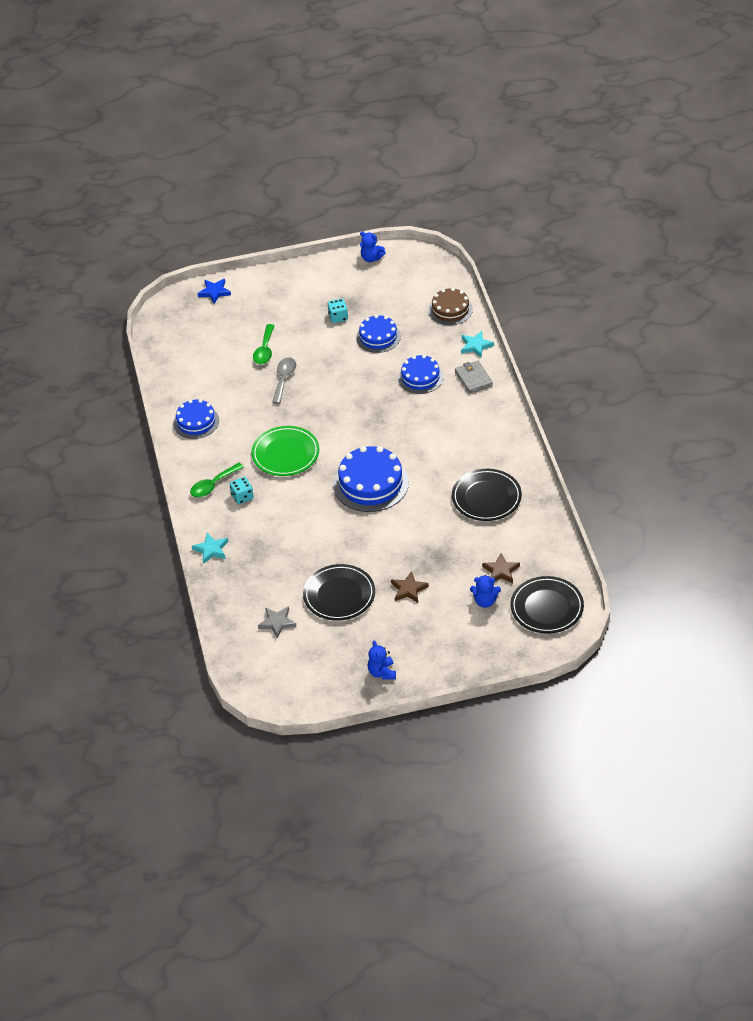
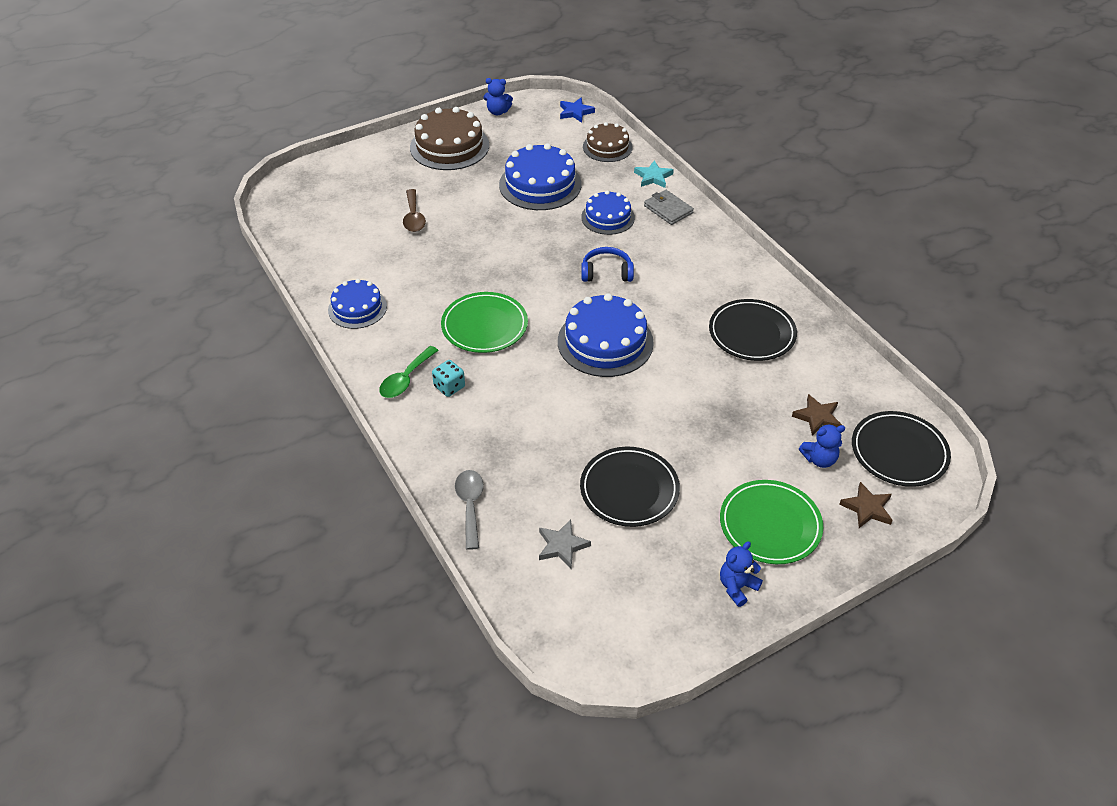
camera: 20 degrees left, 0 degrees up
(211, 550) = (433, 463): turquoise star -> none
(214, 292) = (332, 168): blue star -> blue star (575, 112)
(265, 350) = (414, 217): green spoon -> brown spoon
(284, 379) = (449, 243): grey spoon -> grey spoon (470, 505)
(317, 287) = (449, 146): none -> brown cake
(338, 317) = (485, 172): turquoise dice -> none
(378, 337) = (540, 184): blue cake -> blue cake, size x1.59
(382, 672) = (737, 587): blue teddy bear -> blue teddy bear turned 75 degrees clockwise
(397, 426) = (606, 272): none -> blue headphones
(408, 589) = (715, 464): brown star -> brown star (867, 508)
(425, 638) = (770, 525): none -> green plate

